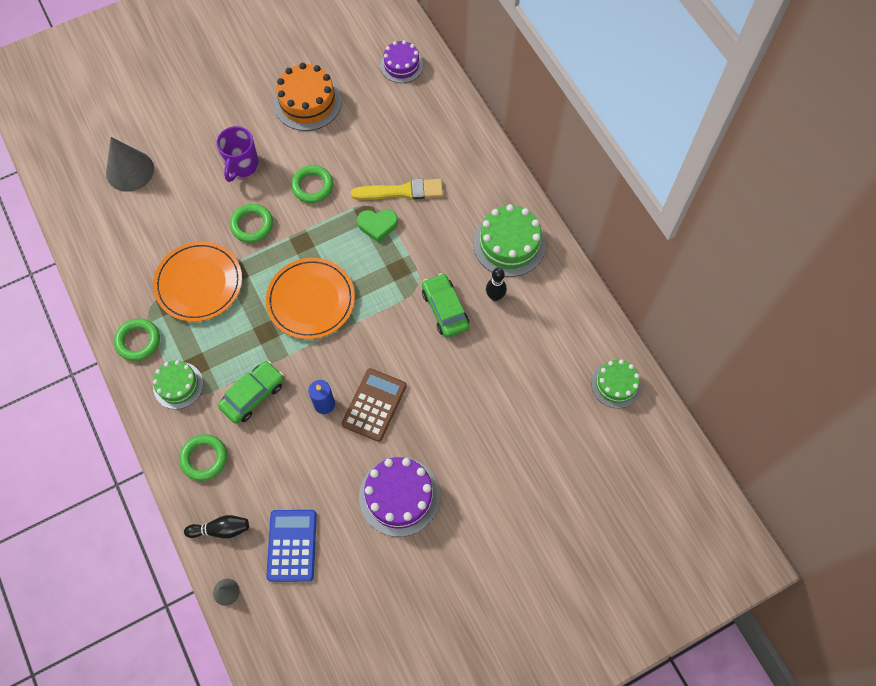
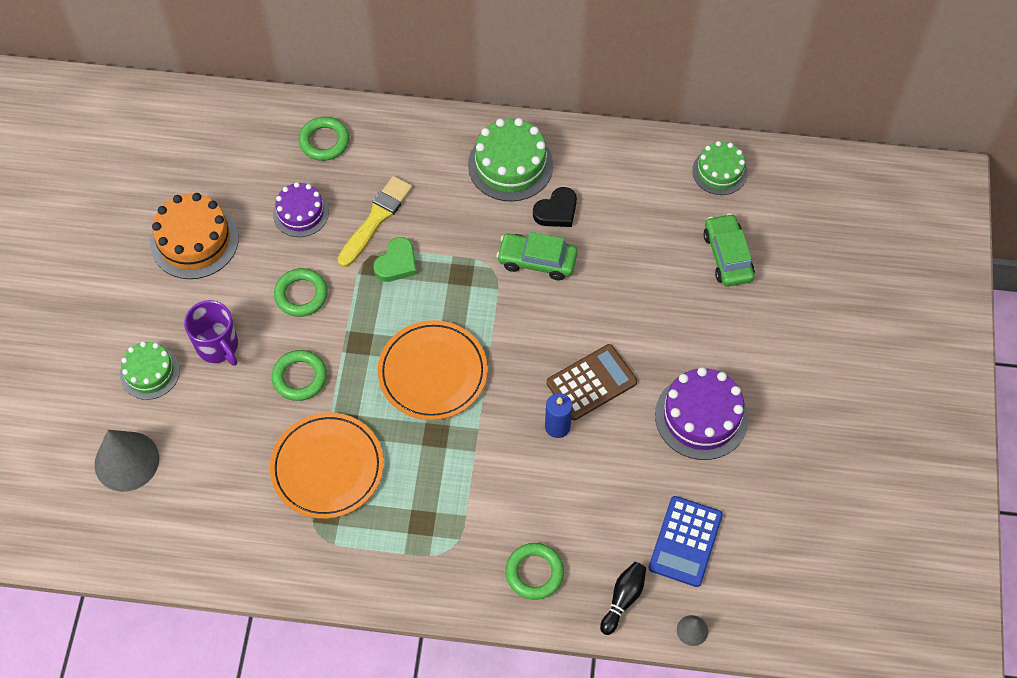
camera: 55 degrees left, 5 degrees down
(138, 341) = (349, 565): green ring -> green ring (324, 141)
(178, 385) = (432, 553): green cake -> green cake (150, 372)
(253, 395) = (498, 487): green car -> green car (727, 256)
(292, 545) = (685, 541): blue calculator -> blue calculator turned 105 degrees counterclockwise
(374, 405) = (591, 382): brown calculator -> brown calculator turned 90 degrees clockwise
(401, 65) = (227, 131): purple cake -> purple cake (301, 213)
(495, 296) = (556, 211): black bowling pin -> black heart

